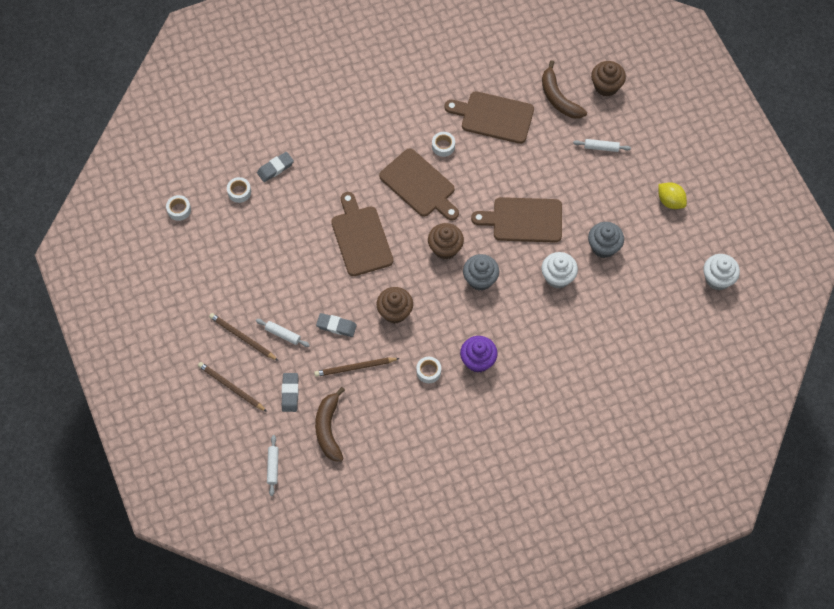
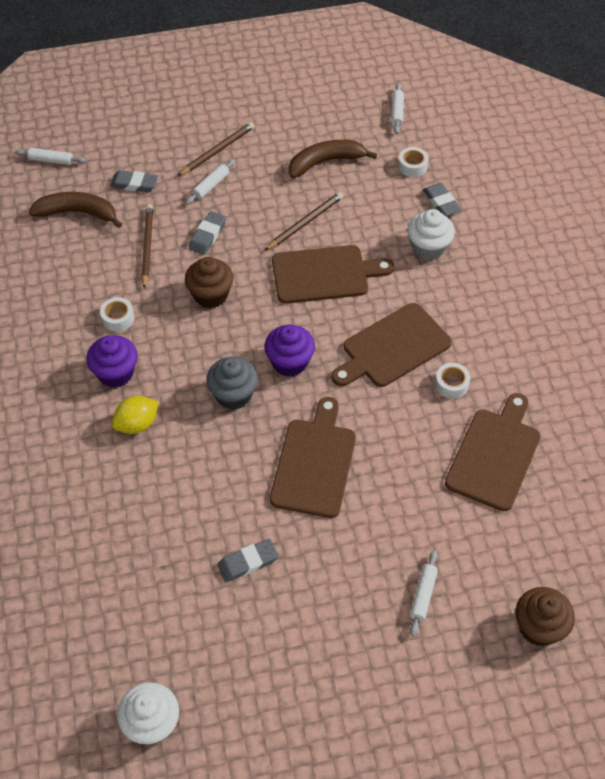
camera: 100 degrees right, 10 degrees down
(179, 210) = (397, 112): white tape -> white rolling pin
(231, 387) = (159, 135): brown pencil -> brown pencil (305, 222)
(445, 248) = (290, 362): brown cupcake -> purple cupcake
(557, 277) = (213, 490): white cupcake -> white cupcake (428, 248)
(558, 98) = (521, 550): brown banana -> brown banana (325, 162)
(604, 247) = (248, 562): grey cupcake -> grey eraser
(670, 201) = (308, 681): yellow lemon -> yellow lemon (137, 424)

